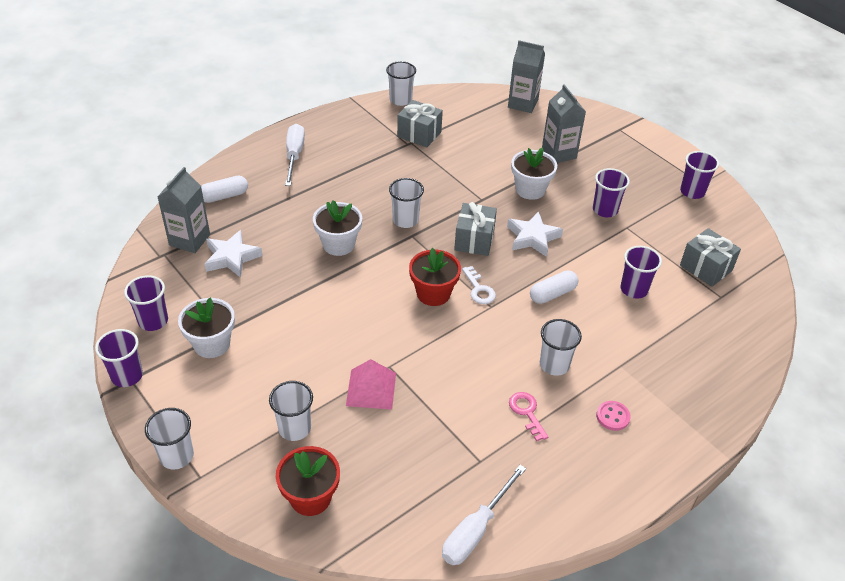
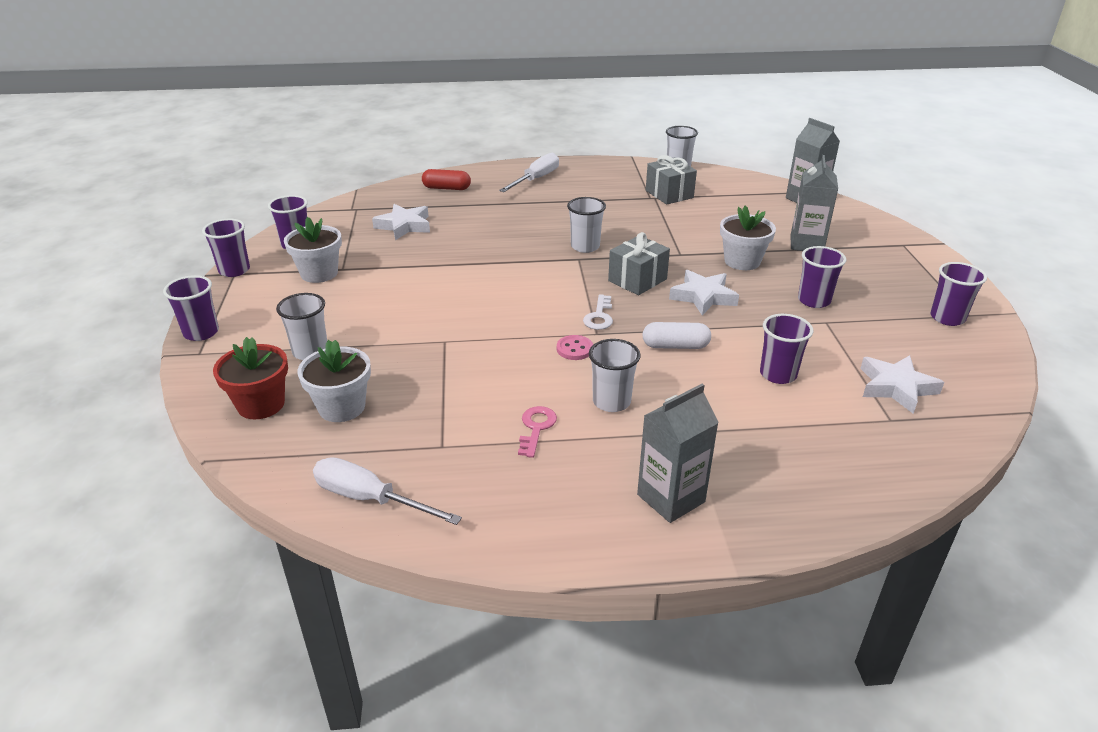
camera: 35 degrees right, 10 degrees down
(176, 456) = (201, 333): white cup -> purple cup
(189, 240) = (386, 206): grey carton -> grey carton (671, 498)
(224, 196) = (446, 188): white capsule -> red capsule
(338, 244) = (503, 244): white flower pot -> white flower pot (342, 407)
(371, 389) = (408, 350): pink pyramid -> none
(433, 293) = (550, 304): red flower pot -> none
(475, 530) = (370, 499): white screwdriver -> white screwdriver turned 45 degrees clockwise
(612, 416) = (629, 471): pink button -> pink button (574, 349)
(706, 268) = (896, 387): grey gift -> white star

